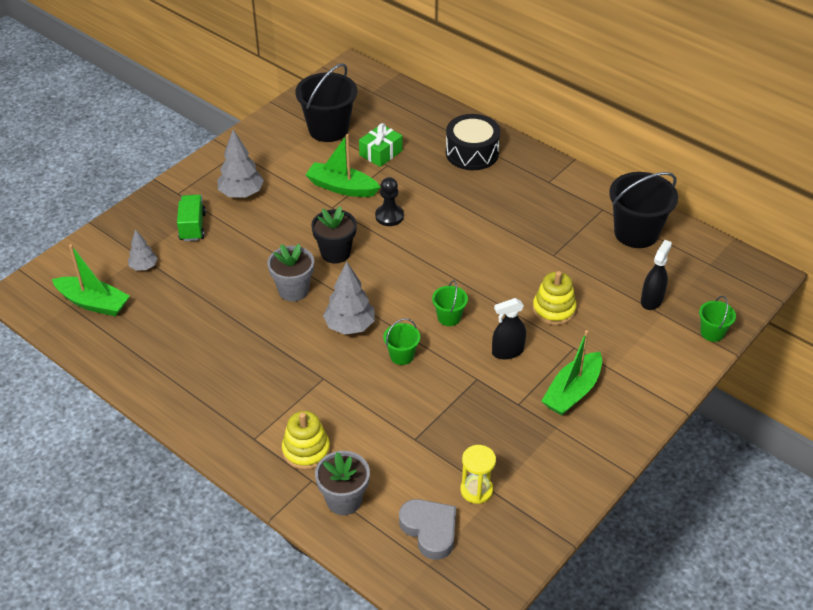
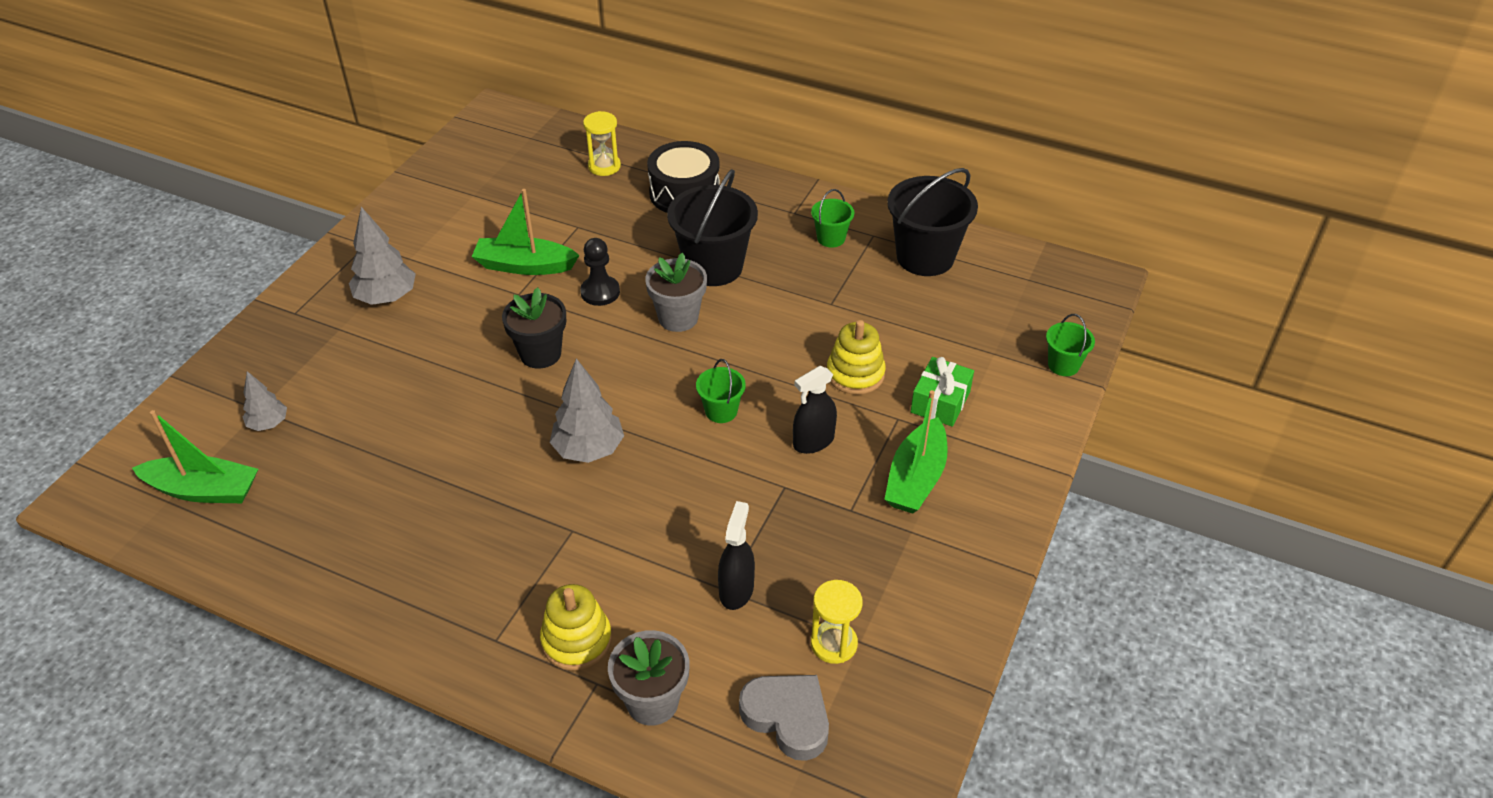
camera: 15 degrees left, 0 degrees up
(192, 227) = (327, 355): green truck -> none
(293, 290) = (495, 415): grey flower pot -> grey flower pot (678, 318)
(328, 129) = (485, 194): black bucket -> black bucket (713, 267)
(381, 153) = (564, 213): green gift -> green gift (940, 402)
(402, 355) = (673, 476): green bucket -> green bucket (831, 238)
(419, 122) = (604, 166): none -> yellow hourglass
(651, 300) = (974, 338): black spray bottle -> black spray bottle (736, 590)

